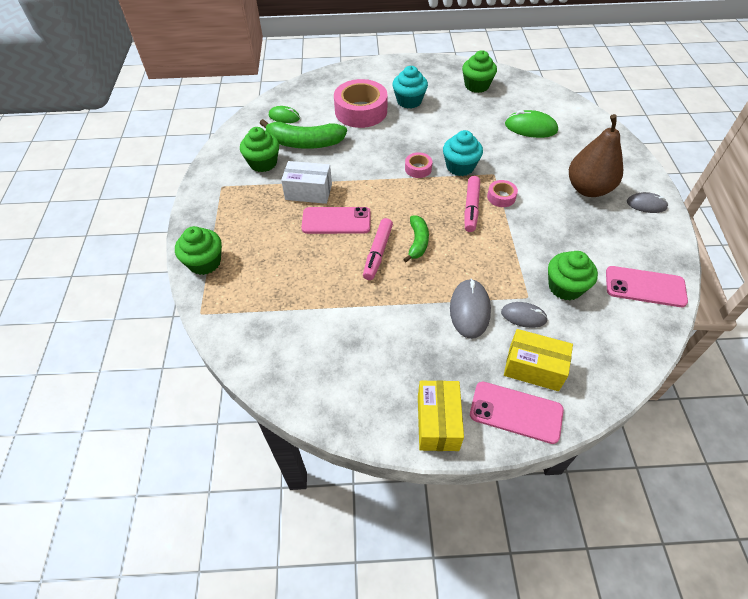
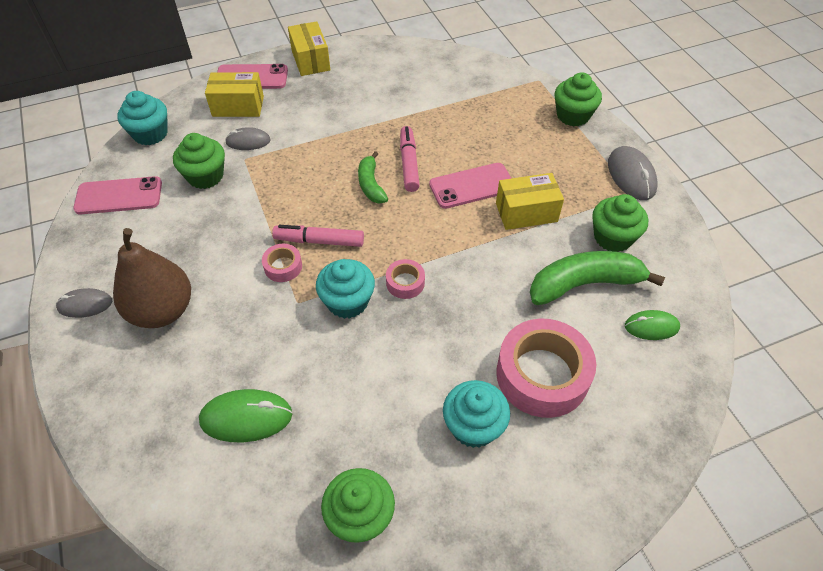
camera: 160 degrees right, 0 degrees up
(308, 192) = (526, 212): white box -> yellow box
(469, 310) = (300, 135): grey mouse -> grey mouse (631, 176)
(471, 208) = (319, 241): pink marker -> pink marker turned 75 degrees counterclockwise
(630, 354) = (150, 134): none -> turquoise cupcake

